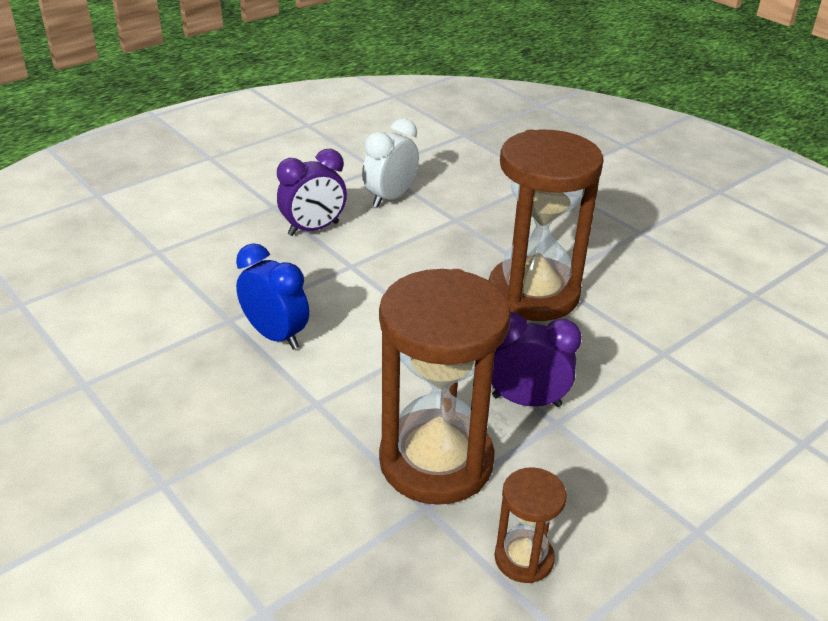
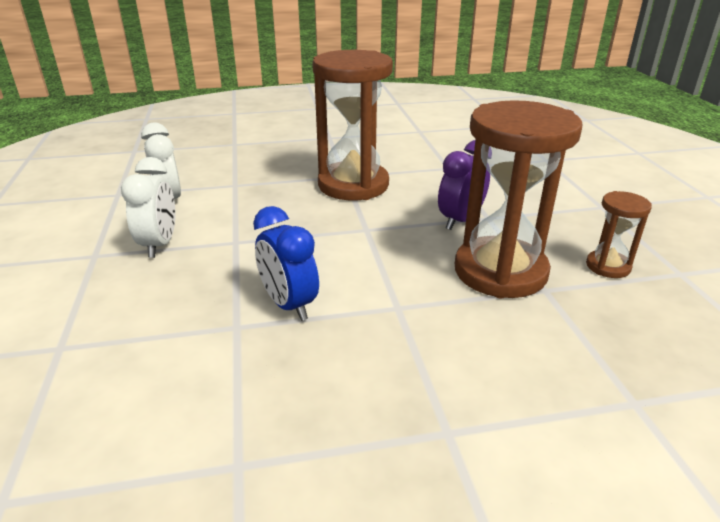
camera: 60 degrees left, 5 degrees down
(275, 336) = (289, 305): blue clock -> blue clock turned 105 degrees counterclockwise
(313, 229) = (159, 245): purple clock -> white clock

